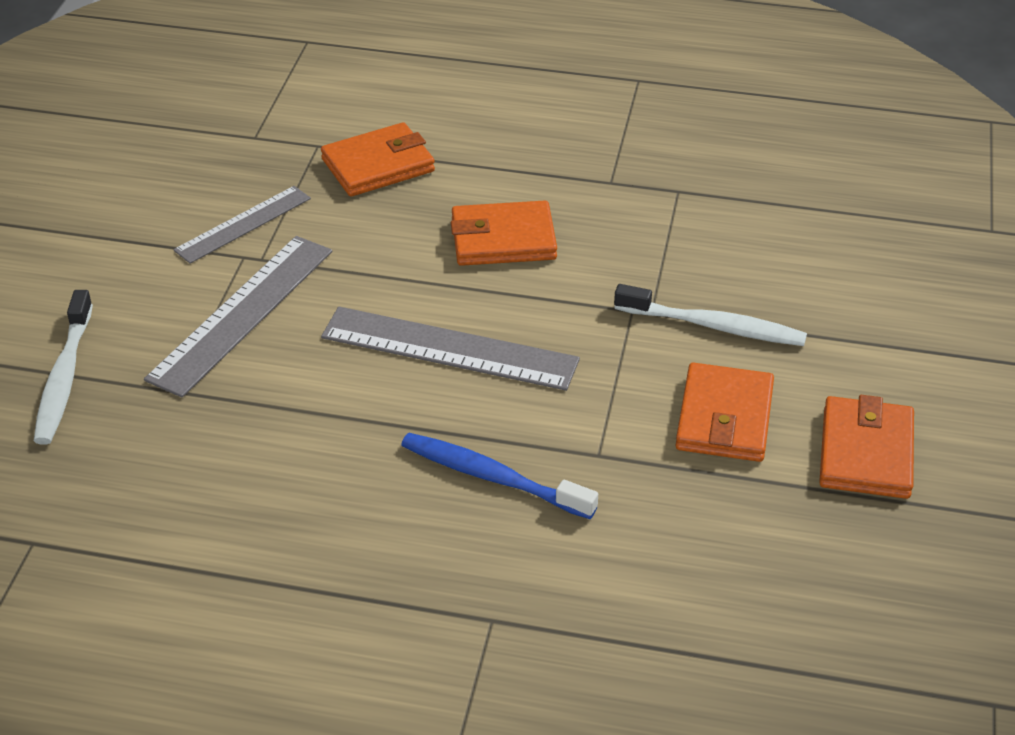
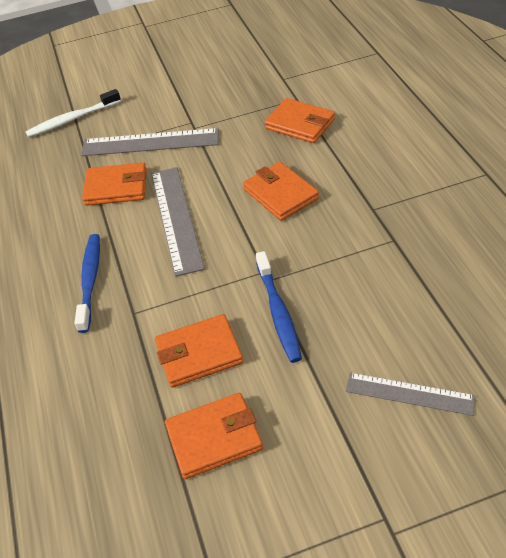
camera: 65 degrees right, 5 degrees up
(243, 224) = (214, 110): grey ruler -> grey ruler (409, 393)
(310, 384) = (116, 187): none -> orange wallet
(714, 326) = (278, 312): white toothbrush -> blue toothbrush

